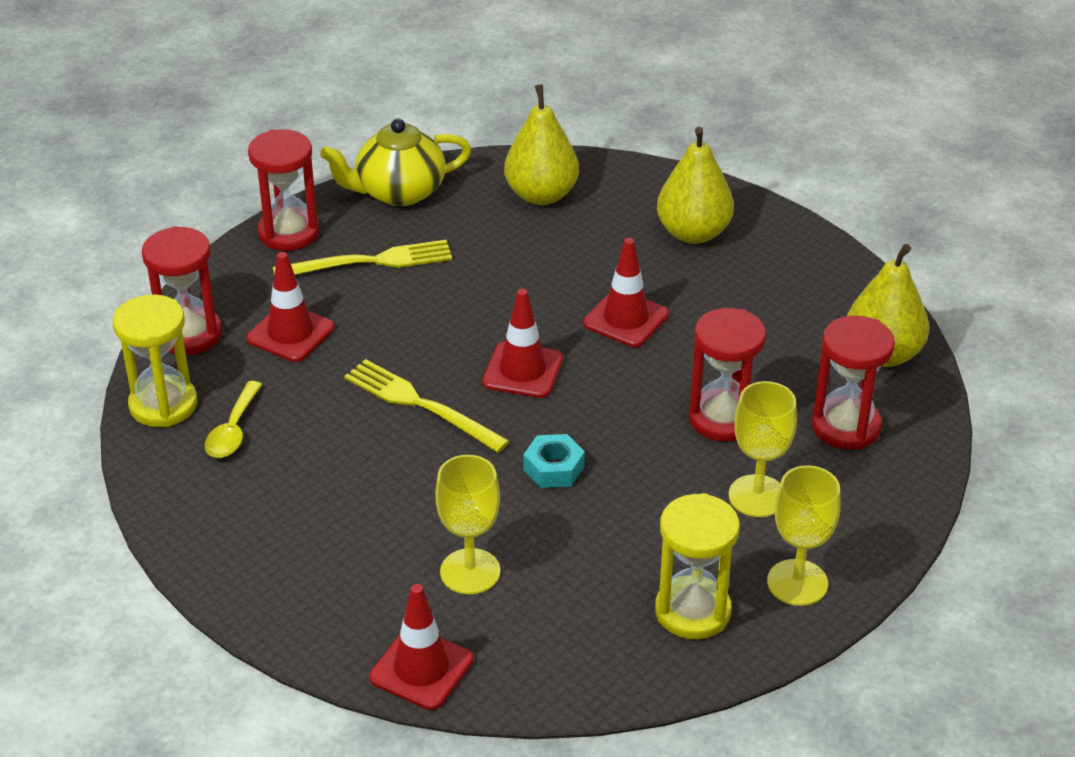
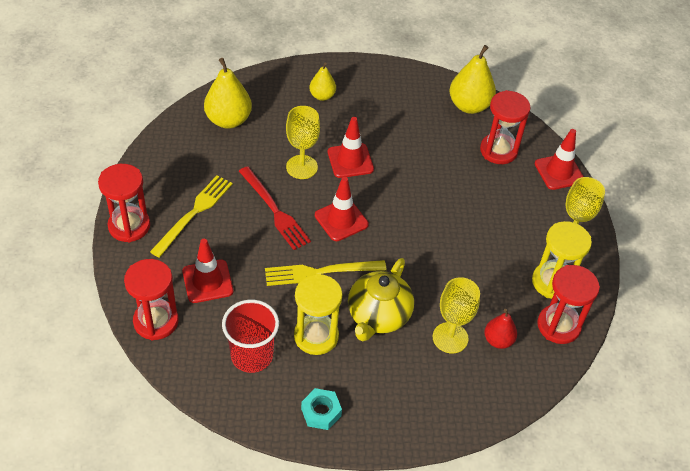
camera: 50 degrees left, 10 degrees up
(163, 405) = (197, 370): yellow hourglass -> yellow hourglass (316, 336)
(233, 430) = (252, 355): yellow spoon -> red cup
(398, 192) = (156, 164): yellow teapot -> yellow teapot (378, 316)
(421, 669) = (492, 401): red traffic cone -> red traffic cone (559, 172)
(460, 313) = (274, 210): none -> red fork
(524, 617) = (498, 340): none -> red pear
(554, 468) = (417, 259): turquoise nut -> turquoise nut (321, 412)
(693, 233) = (322, 96): yellow pear -> yellow pear, size x0.59
(722, 419) = (450, 182): red hourglass -> red hourglass (558, 326)
(757, 496) = (508, 209): yellow goblet -> yellow goblet (301, 167)

